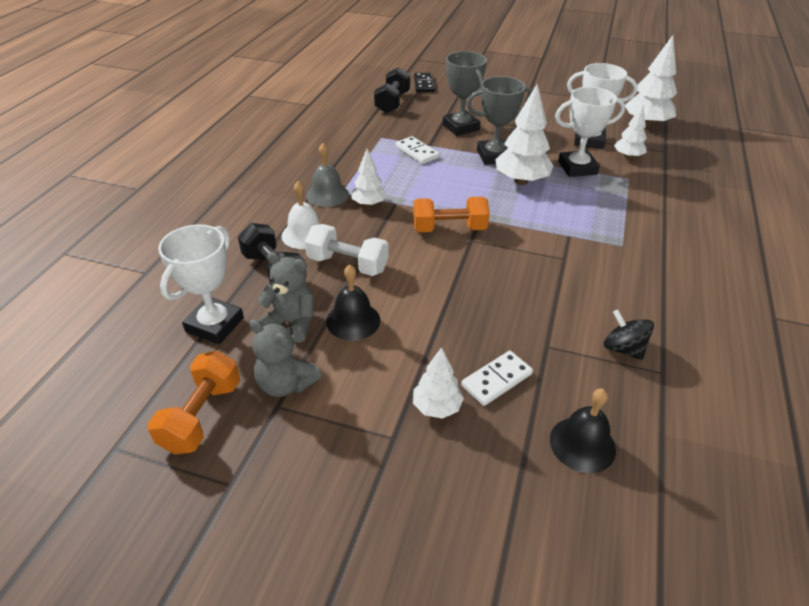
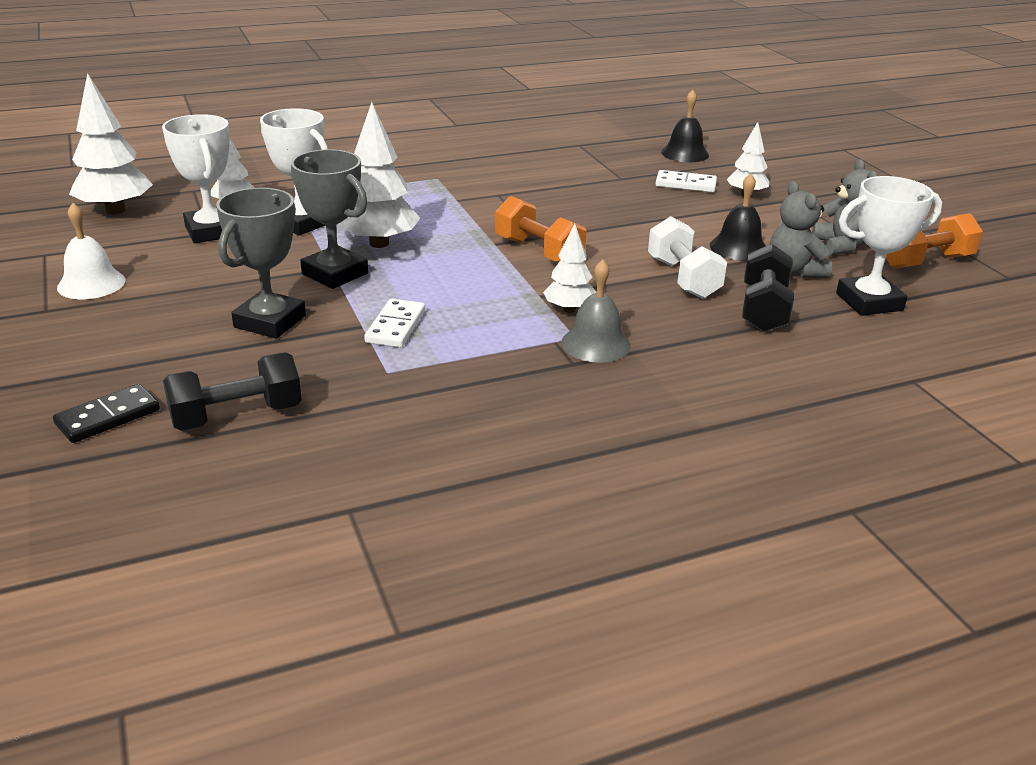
camera: 130 degrees left, 10 degrees down
(304, 234) = (687, 321): white bell -> white bell (91, 284)
(623, 349) = (577, 157): black spinning top -> none

